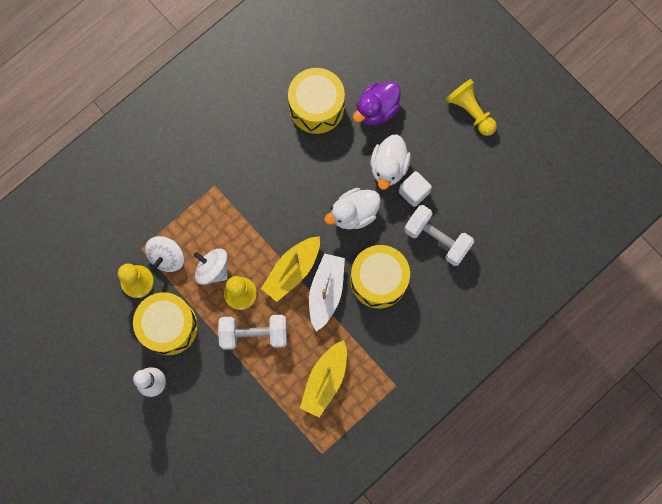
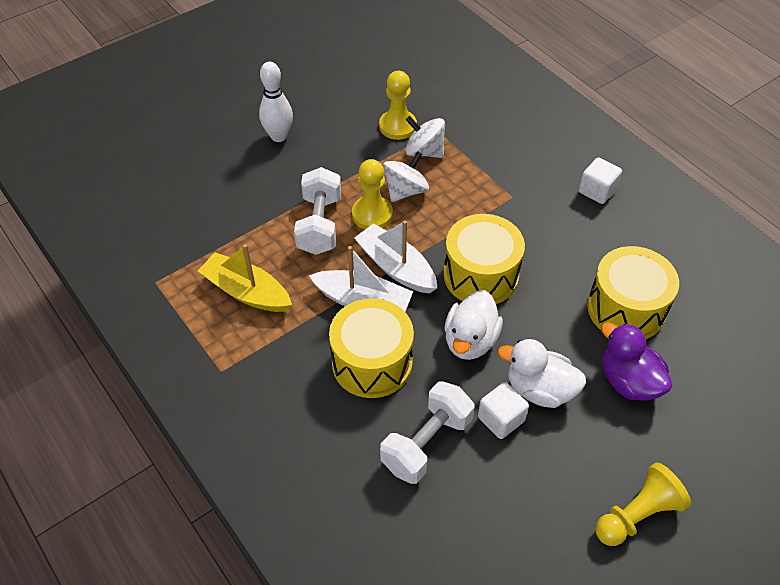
camera: 95 degrees right, 25 degrees down
(169, 326) = (342, 150): yellow drum -> yellow drum (481, 275)
(203, 121) = (597, 191): none -> white cube
(292, 270) = (396, 267): yellow boat -> white boat
(354, 213) = (470, 341): white duck -> white duck turned 135 degrees counterclockwise

